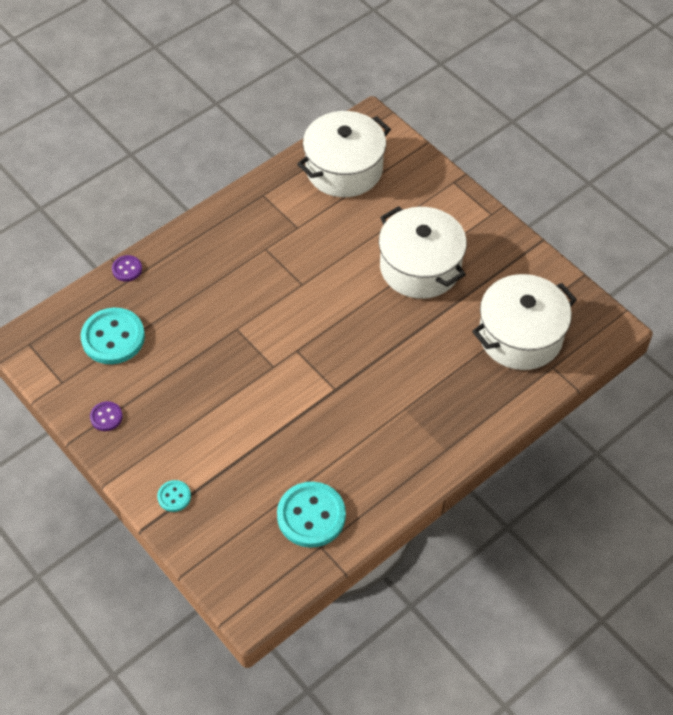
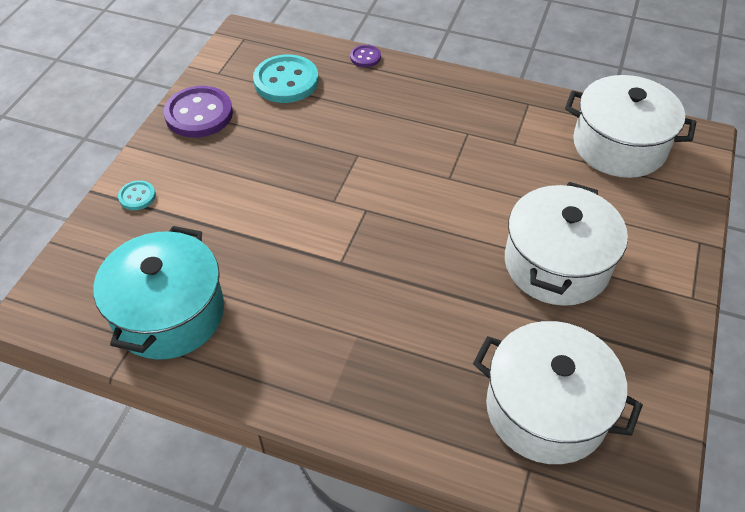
camera: 60 degrees right, 5 degrees down
(106, 417) = (199, 114): purple button -> purple button, size x2.04
(311, 516) = (169, 313): turquoise button -> turquoise pot

